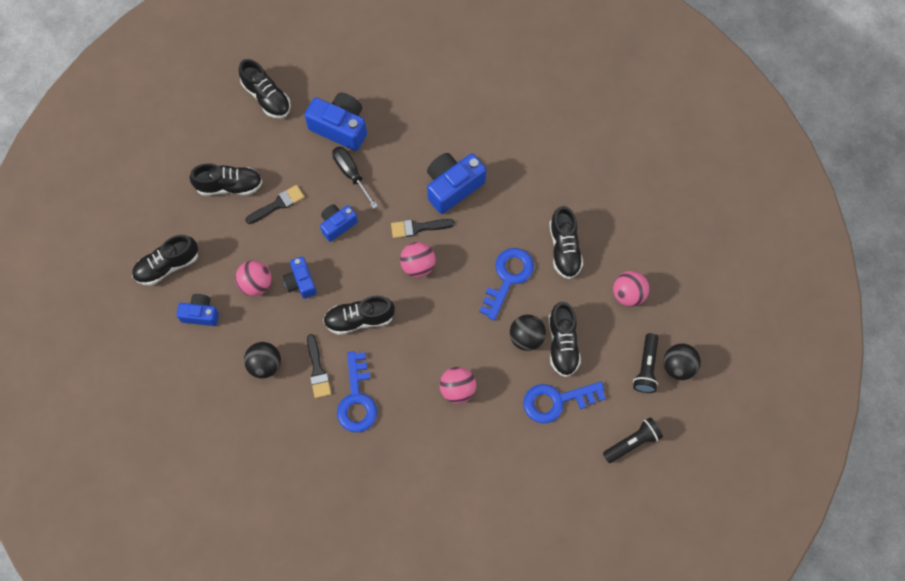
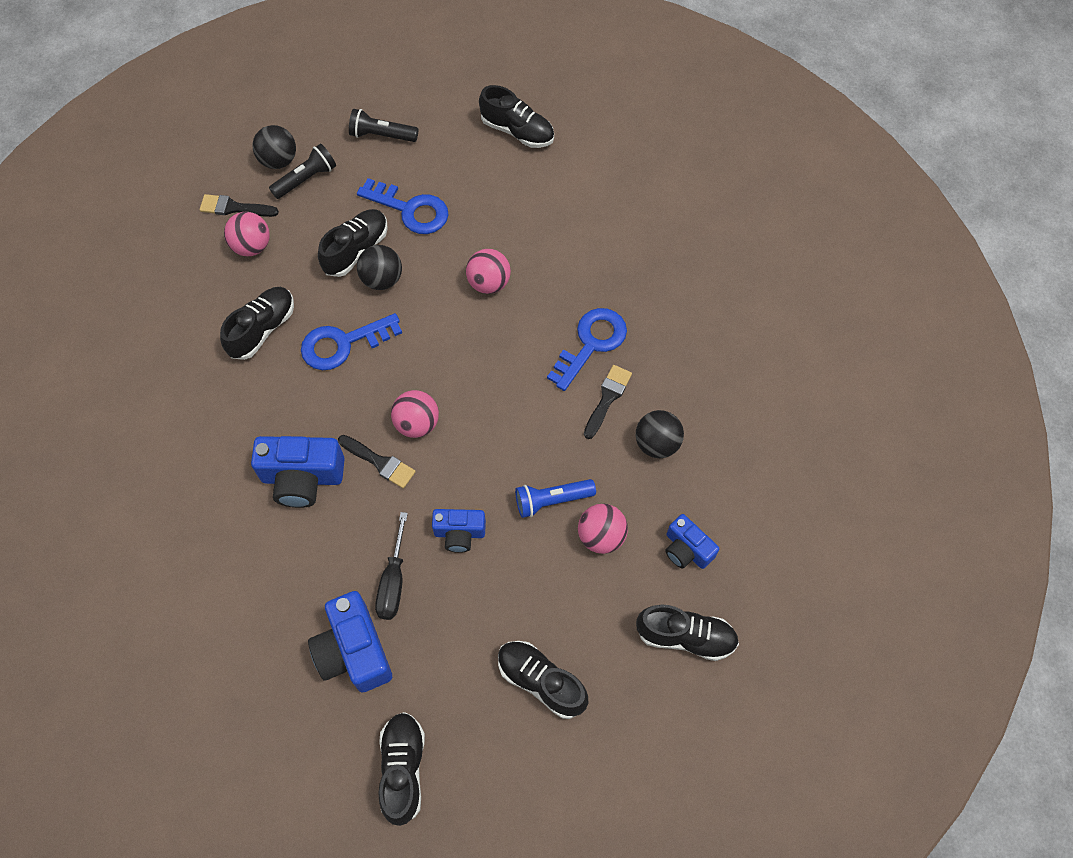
camera: 140 degrees left, 5 degrees down
(278, 204) = (504, 611): black brush -> black brush (234, 208)
(301, 282) = (552, 500): blue camera -> blue flashlight
(359, 319) = (524, 416): black shoe -> black shoe (517, 131)

